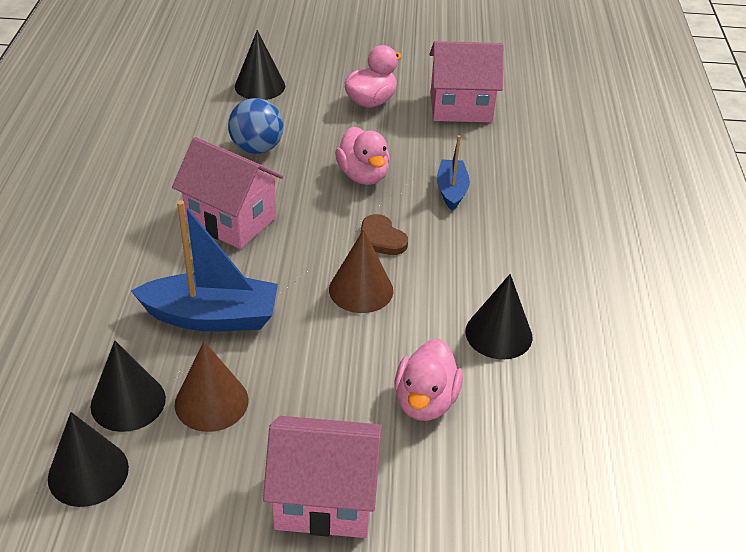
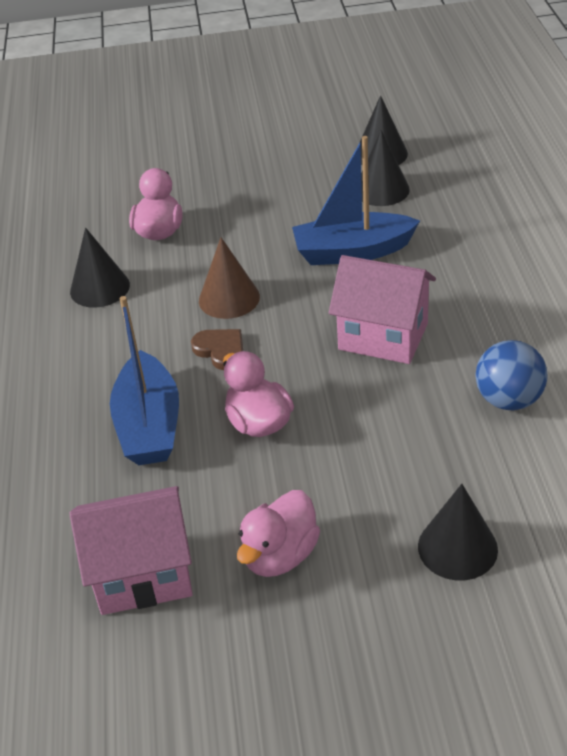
camera: 175 degrees right, 0 degrees up
(211, 402) = (321, 201): brown cone -> none
(257, 148) = (403, 433): blue ball -> blue ball (508, 400)
(324, 500) = (221, 171): pink house -> none
(451, 190) = (149, 425): blue boat -> blue boat, size x1.73

